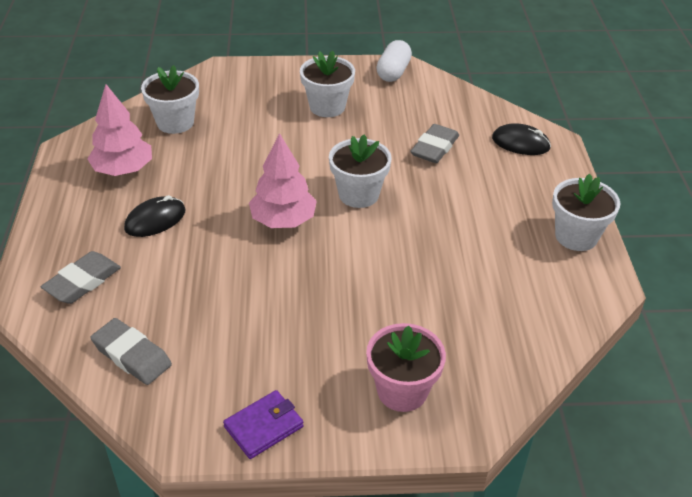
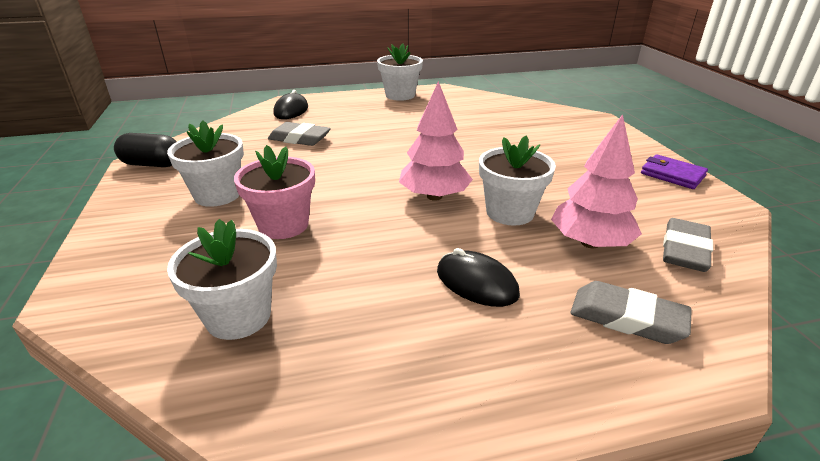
camera: 100 degrees left, 10 degrees down
(123, 170) = (377, 345): pink tree -> pink tree (590, 243)
(358, 194) = (379, 164): white flower pot -> white flower pot (510, 212)
(393, 72) = (152, 164): white capsule -> black capsule
(402, 391) = (585, 134): pink flower pot -> pink flower pot (283, 225)

